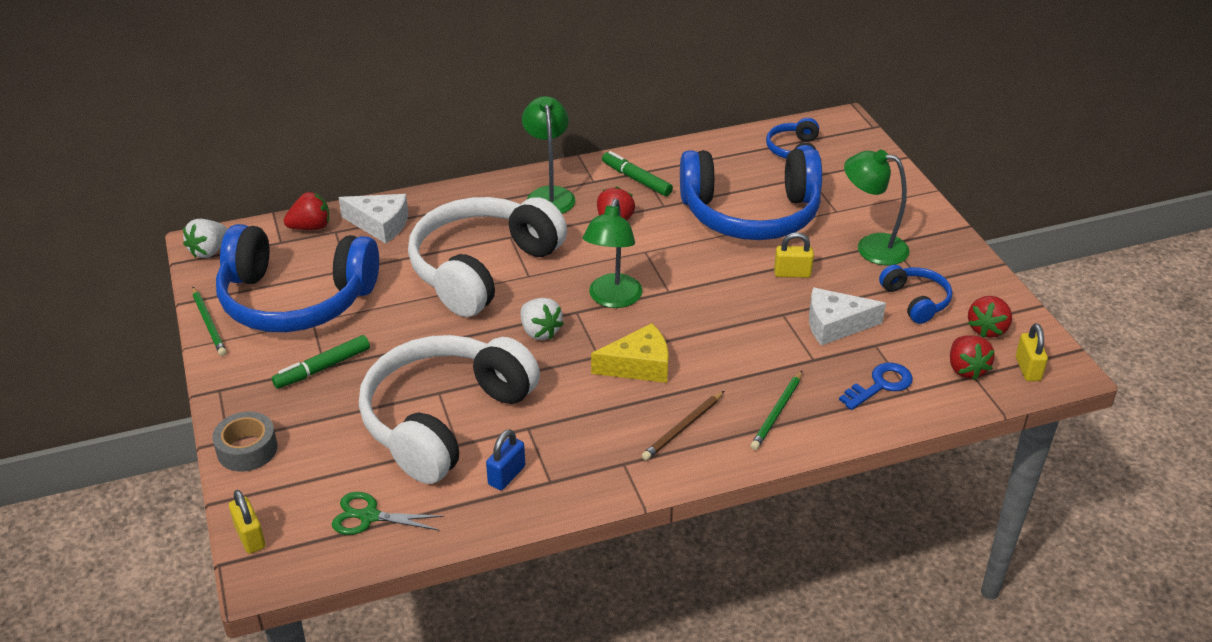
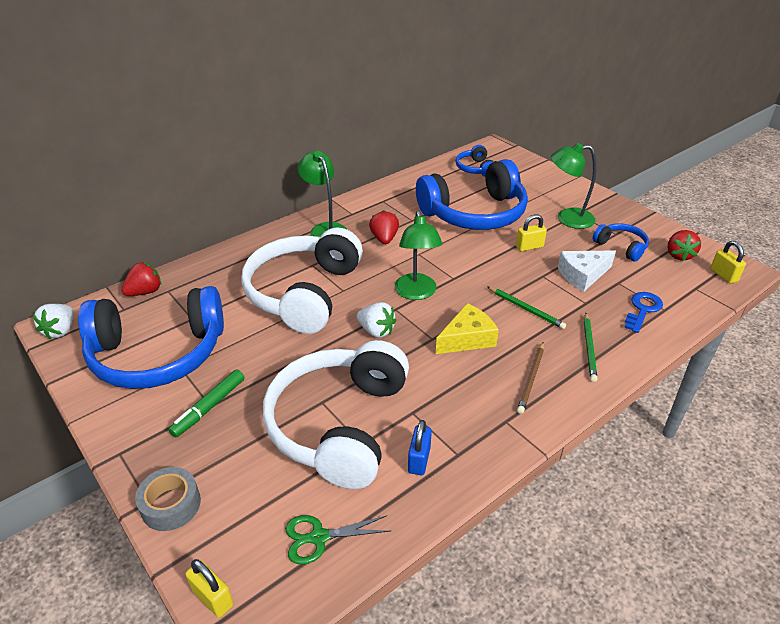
camera: 20 degrees left, 0 degrees up
(209, 323) = (85, 394): green pencil -> green pencil (526, 309)
(380, 225) = (204, 277): white cheese -> none
(637, 180) = (382, 207): green marker -> none
(966, 369) = (687, 285): red strawberry -> none

